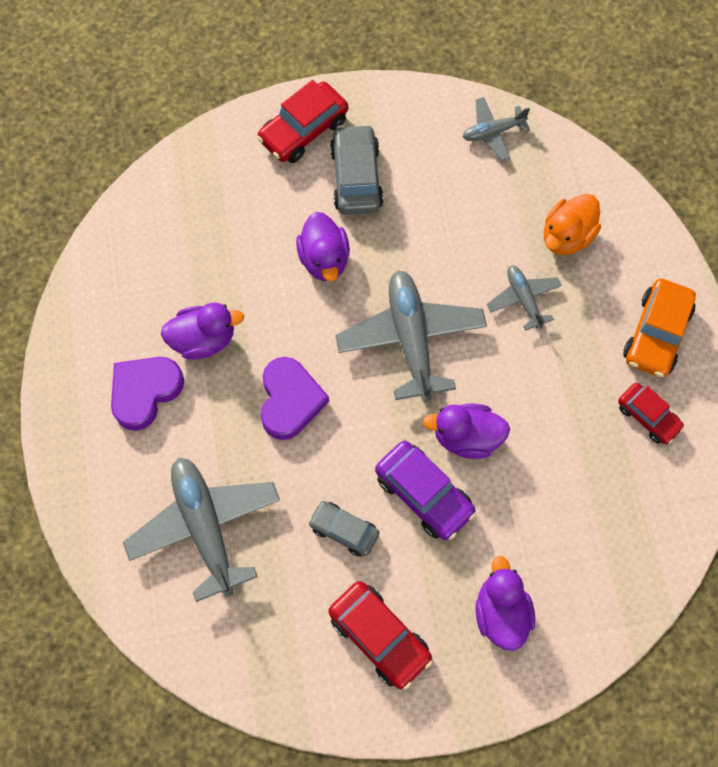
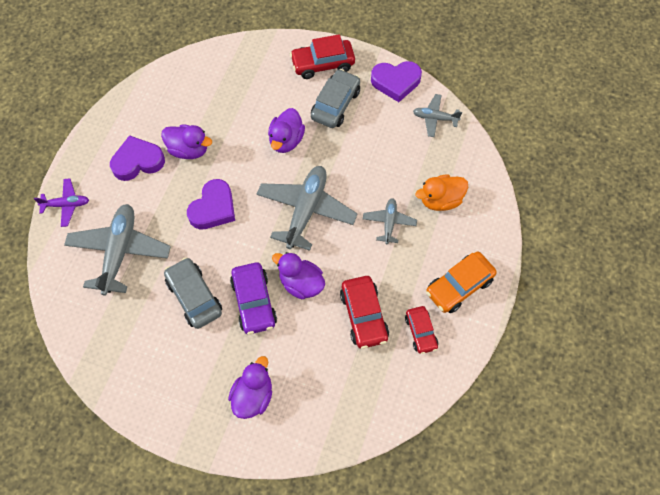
camera: 30 degrees right, 5 degrees down
(87, 504) = (66, 205): none -> purple plane
(344, 530) = (194, 297): grey car -> grey car, size x1.54
(379, 636) = (173, 368): red car -> red car (364, 315)
(413, 108) = (396, 82): none -> purple heart

